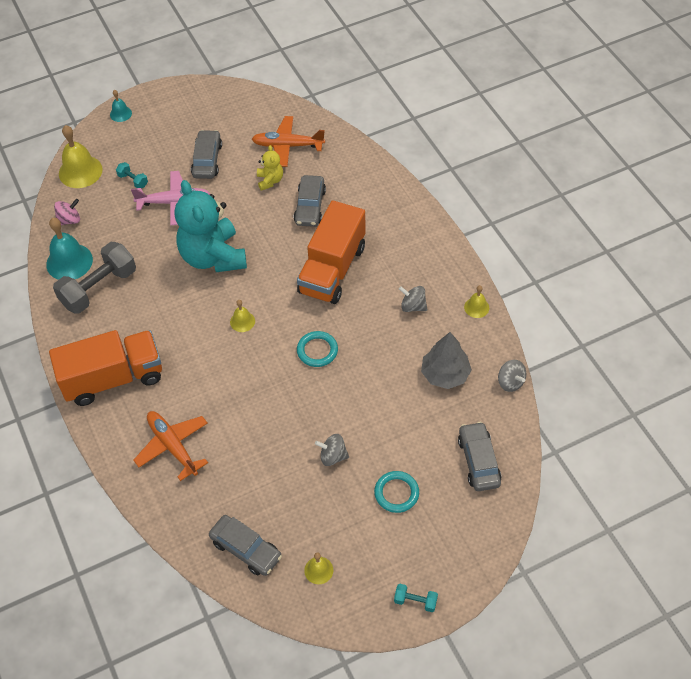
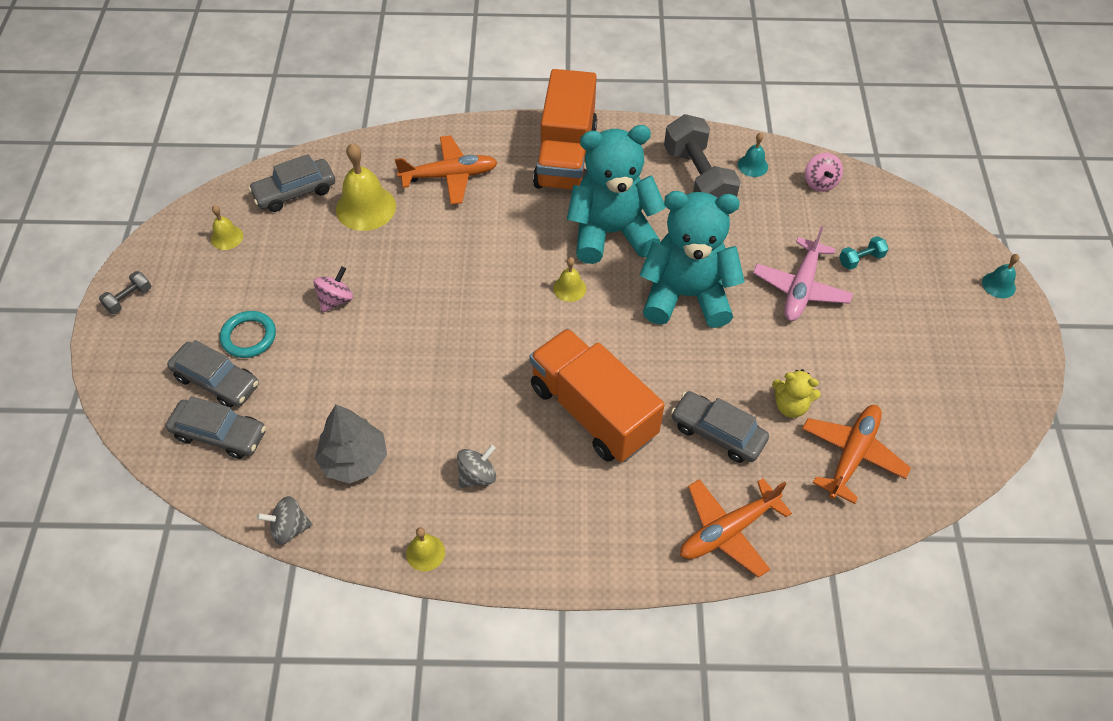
camera: 115 degrees right, 0 degrees up
(69, 262) = (752, 165): turquoise bell -> turquoise bell, size x0.52
(80, 171) = (901, 214): yellow bell -> yellow bell (365, 207)
(178, 318) = (611, 233): none -> turquoise teddy bear
(207, 160) = (864, 349): grey car -> grey car (216, 381)
(317, 350) = (480, 343): turquoise ring -> none
(333, 456) = (336, 300): grey spinning top -> pink spinning top
(370, 182) = (728, 531): none -> orange plane
(415, 601) = (129, 299): turquoise dumbbell -> grey dumbbell

